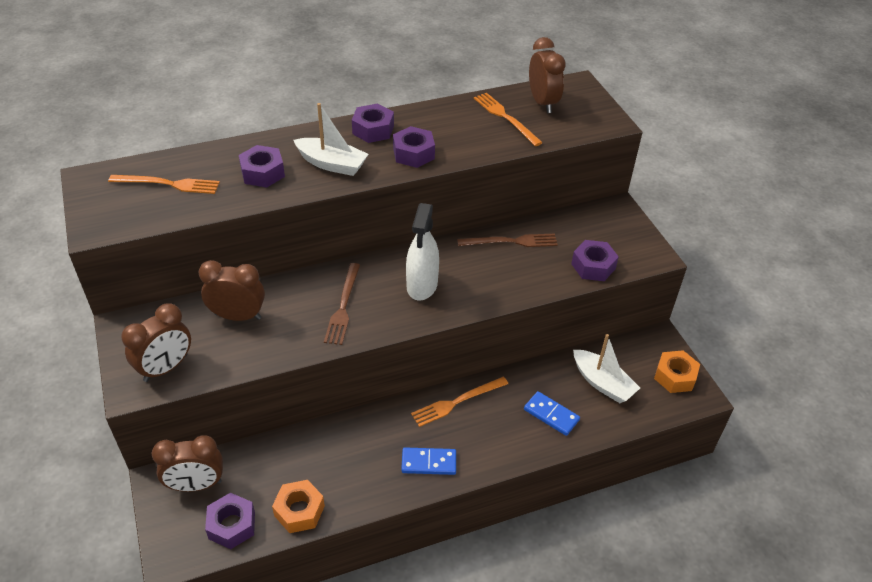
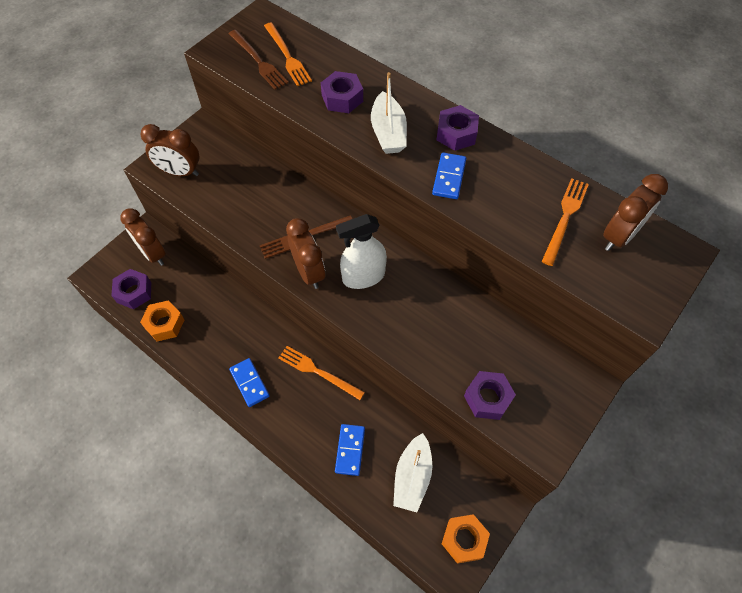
camera: 60 degrees right, 15 degrees up
(238, 316) = (250, 181): brown clock -> brown clock (309, 272)
(413, 153) = (449, 177): purple nut -> blue domino
(511, 241) = (466, 315): brown fork -> brown fork (258, 61)

